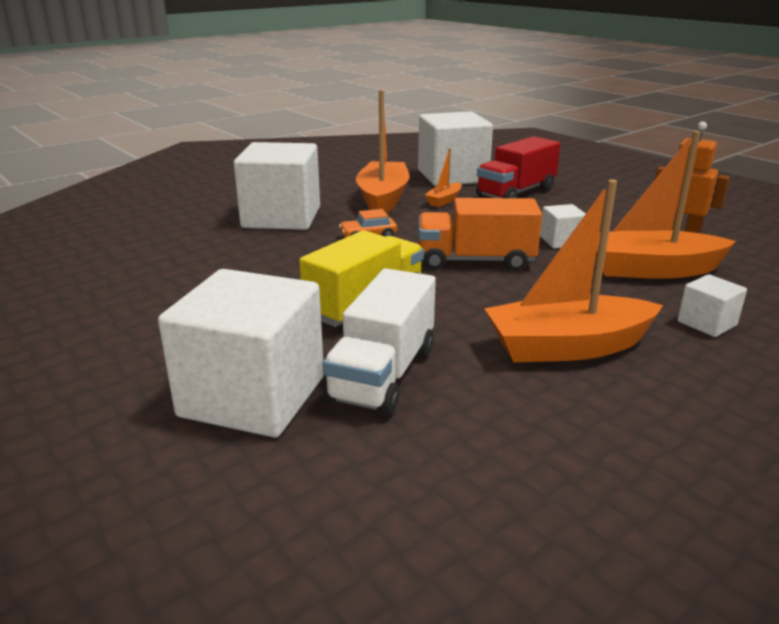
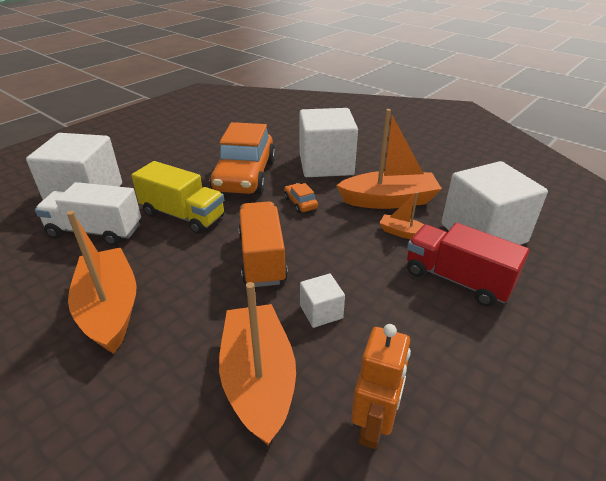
camera: 80 degrees right, 10 degrees up
(277, 263) = (245, 176): none -> orange car
(707, 323) = (134, 409): white cube -> none

